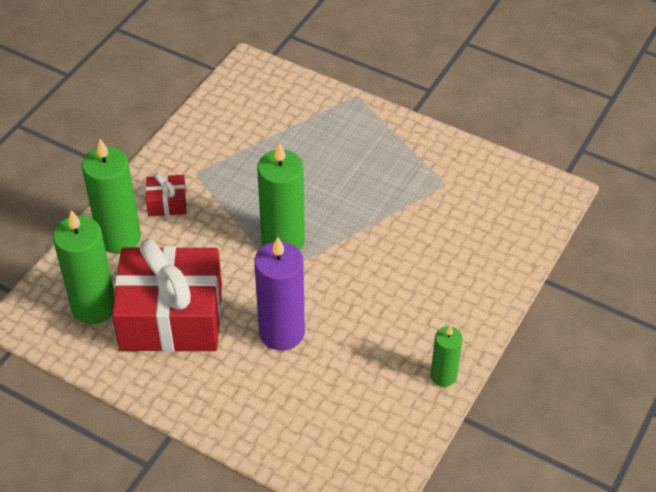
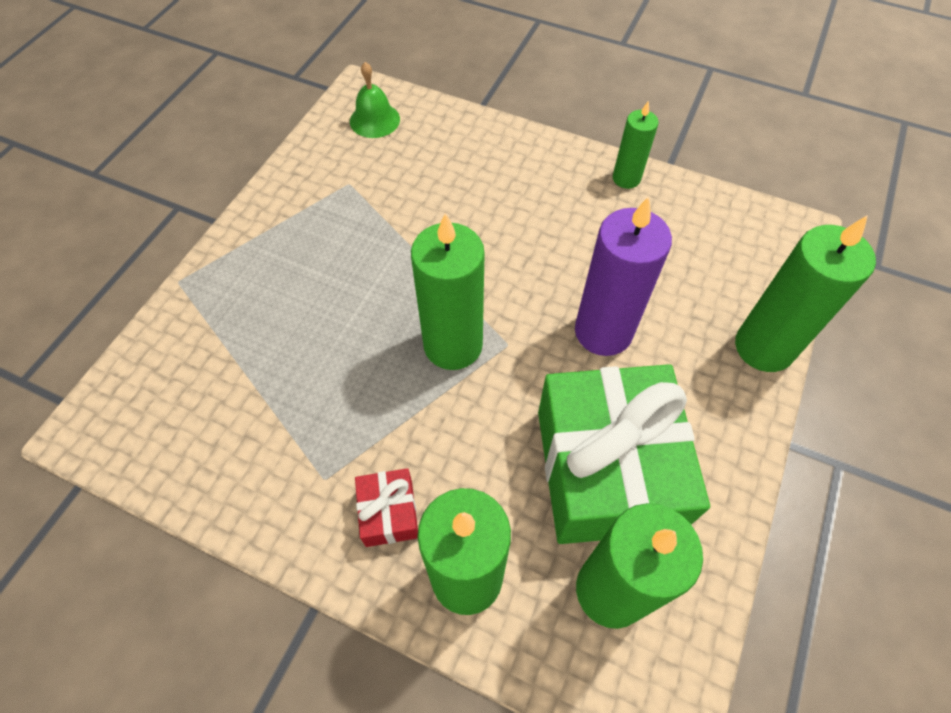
camera: 95 degrees left, 10 degrees up
(171, 317) = (606, 469): red gift -> green gift
(252, 438) = (764, 347): none -> green candle
(521, 201) = (374, 120): none -> green bell

